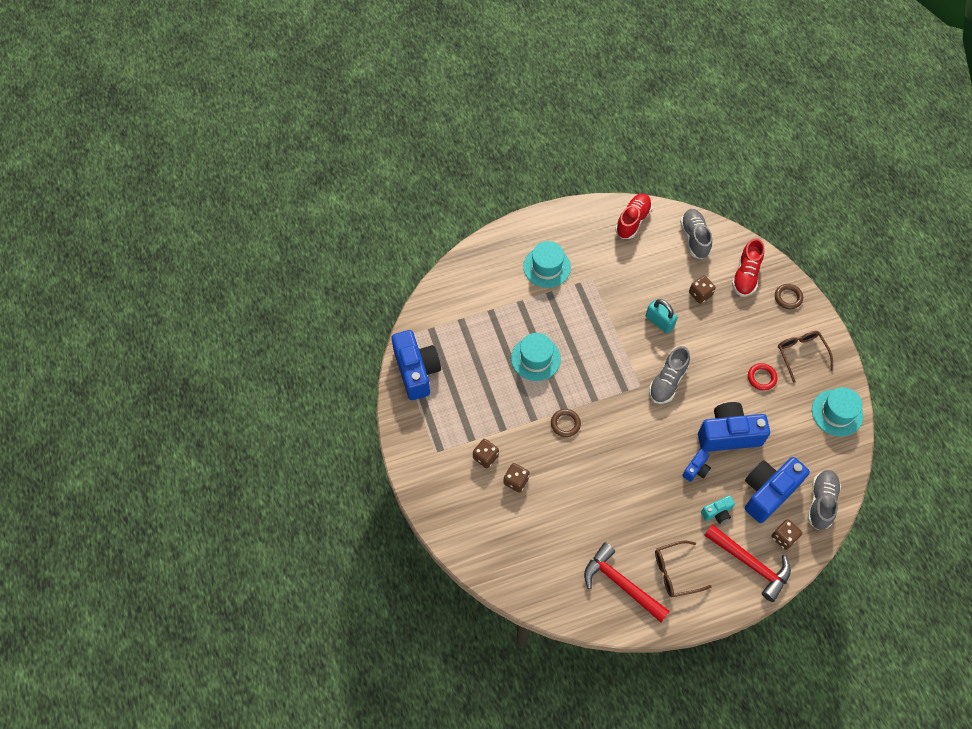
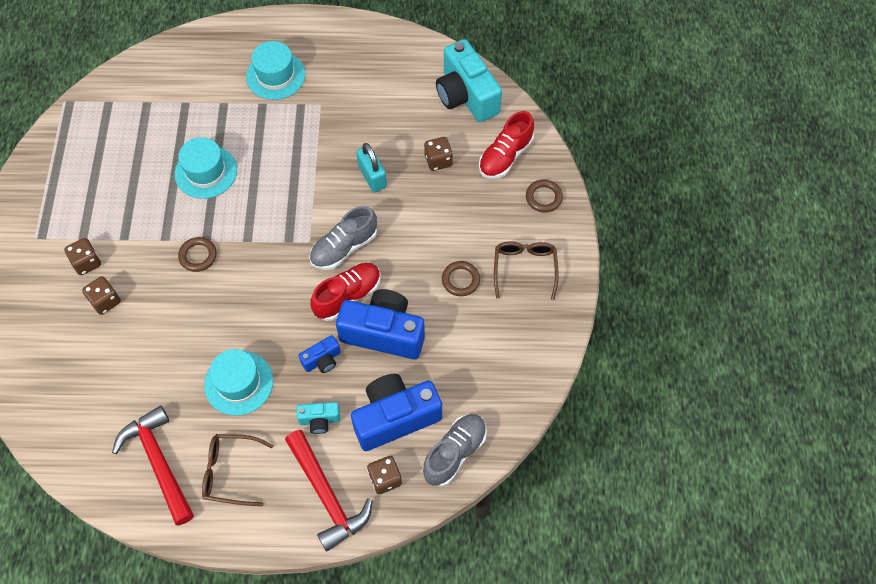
camera: 20 degrees right, 0 degrees up
(416, 371) = (66, 143): blue camera -> none
(632, 221) = (403, 55): red shoe -> red shoe (347, 296)
(694, 238) = (466, 95): grey shoe -> turquoise camera
(761, 378) = (460, 280): red ring -> brown ring
(837, 413) = (532, 352): turquoise hat -> turquoise hat (238, 383)

